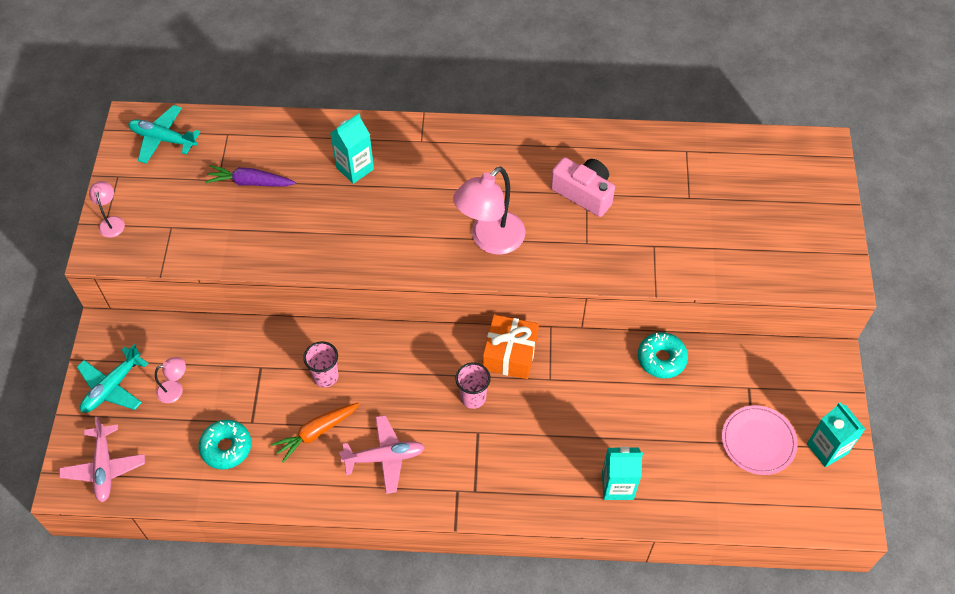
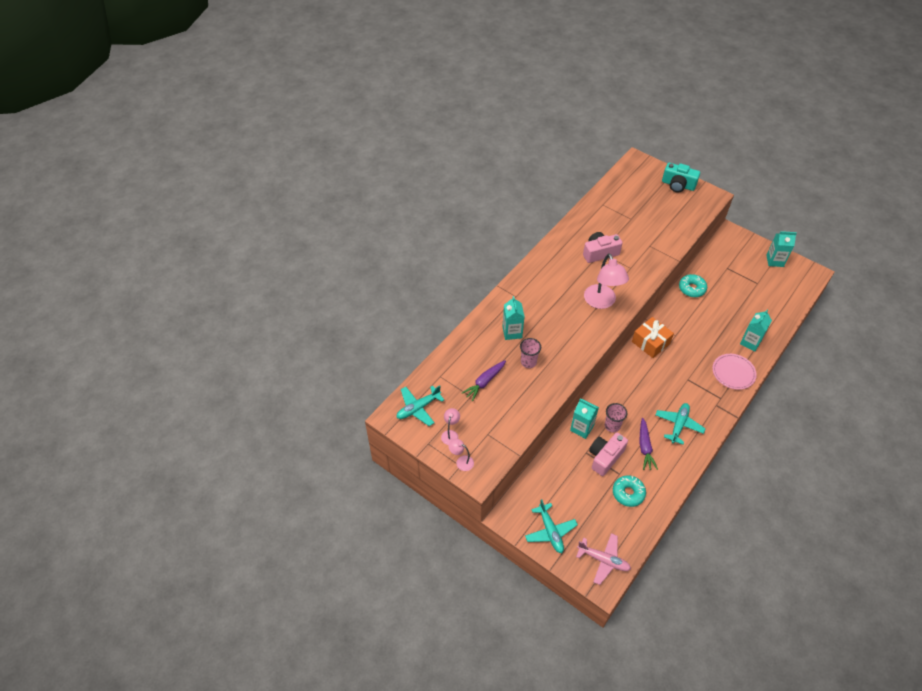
camera: 55 degrees left, 5 degrees down
(175, 389) = (573, 500): pink lamp -> pink lamp (450, 434)
(267, 393) = (605, 457): none -> pink camera
(296, 343) = (581, 428): none -> turquoise carton
(316, 432) = (645, 447): orange carrot -> purple carrot
(384, 457) = (678, 425): pink plane -> turquoise plane
(473, 397) = (666, 370): pink cup -> pink cup (528, 362)
(758, 441) = (757, 281): pink plate -> pink plate (733, 373)
(821, 223) = (678, 185): none -> turquoise camera

